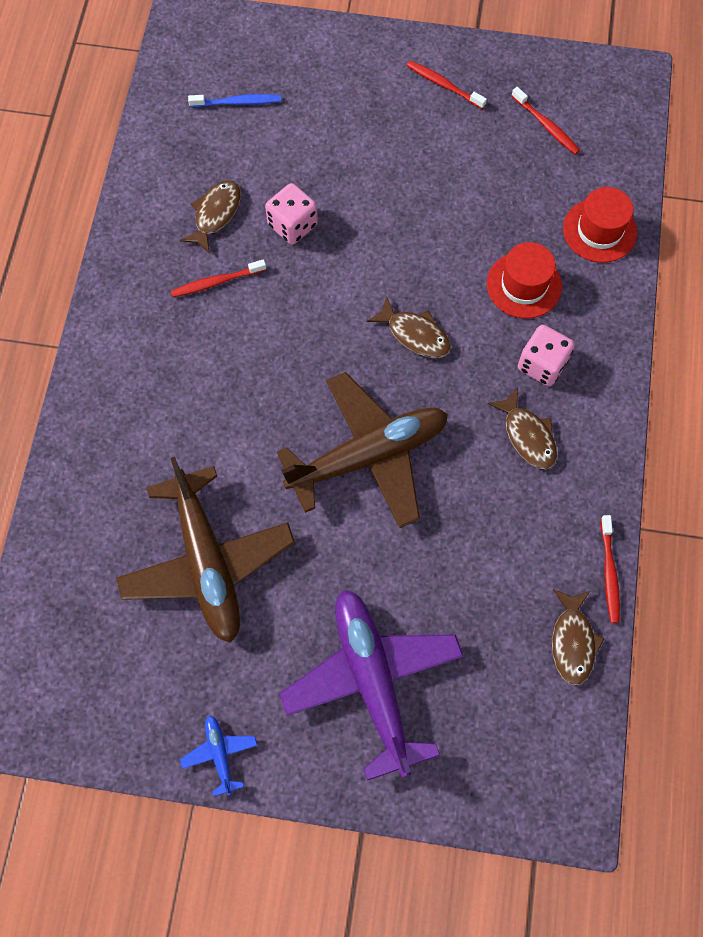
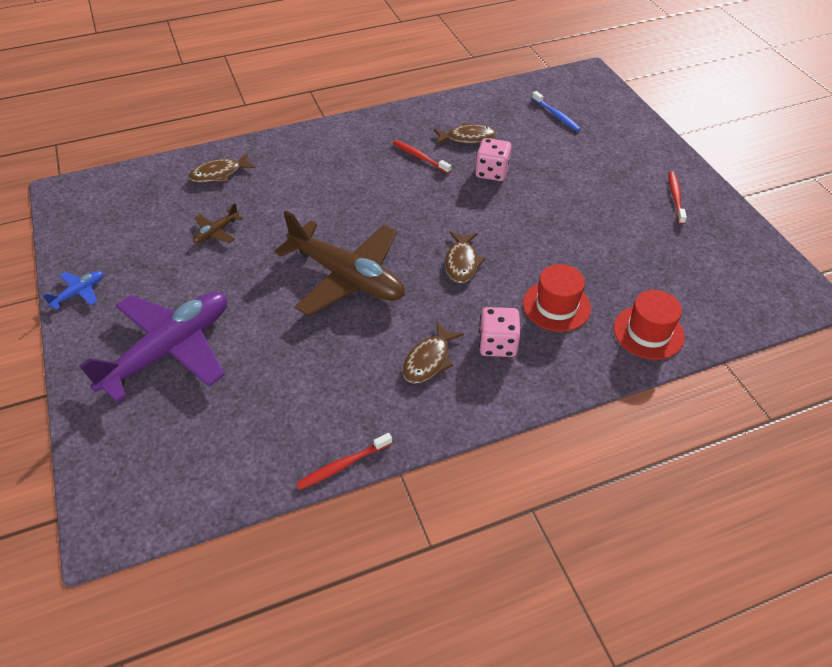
camera: 60 degrees right, 20 degrees down
(207, 562) = (216, 232): brown plane -> brown plane, size x0.41
(546, 126) = (705, 264): red toothbrush -> none
(572, 642) = (265, 464): brown fish -> brown fish (219, 174)

